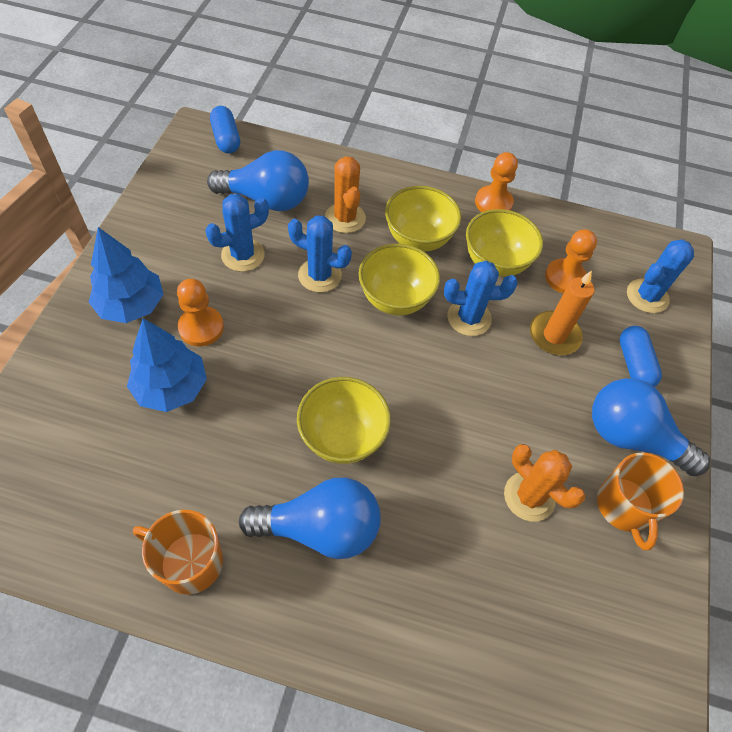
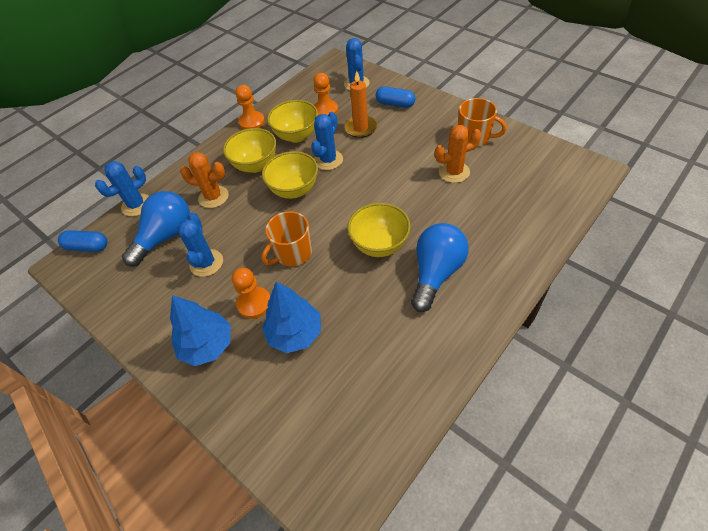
camera: 55 degrees left, 5 degrees down
(190, 562) = (432, 350): orange mug -> orange mug (293, 253)
(319, 275) = (252, 223): blue cactus -> blue cactus (137, 205)
(631, 437) = (437, 120): blue light bulb -> none

